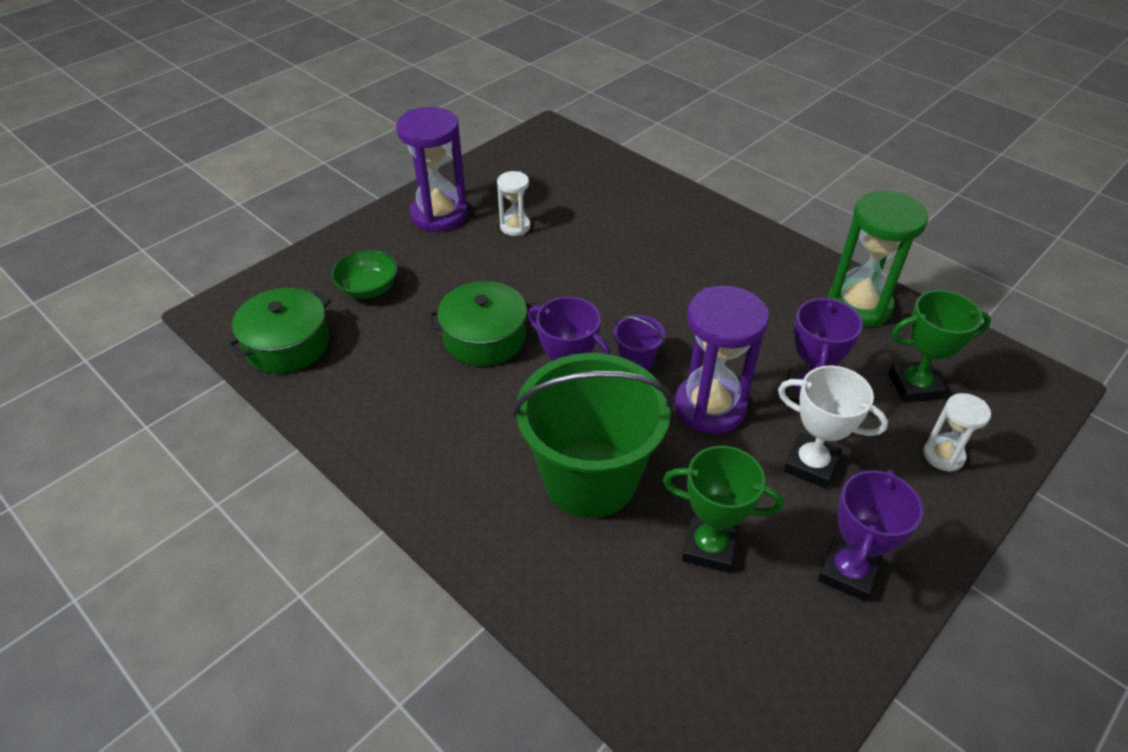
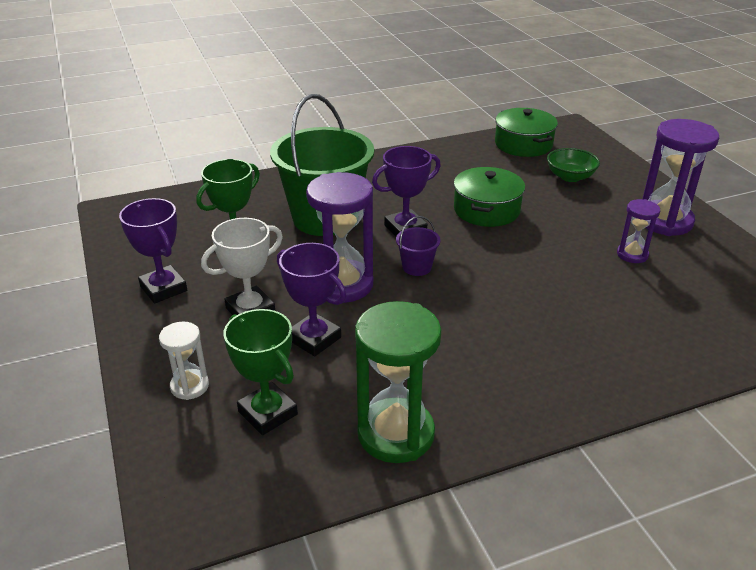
camera: 115 degrees right, 10 degrees down
(515, 227) = (632, 255): white hourglass -> purple hourglass
(914, 386) = (268, 413): green trophy -> green trophy turned 60 degrees counterclockwise

